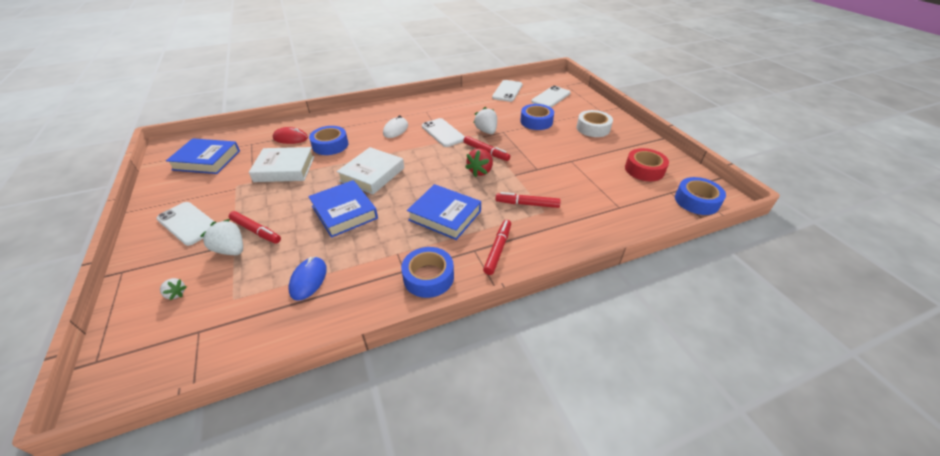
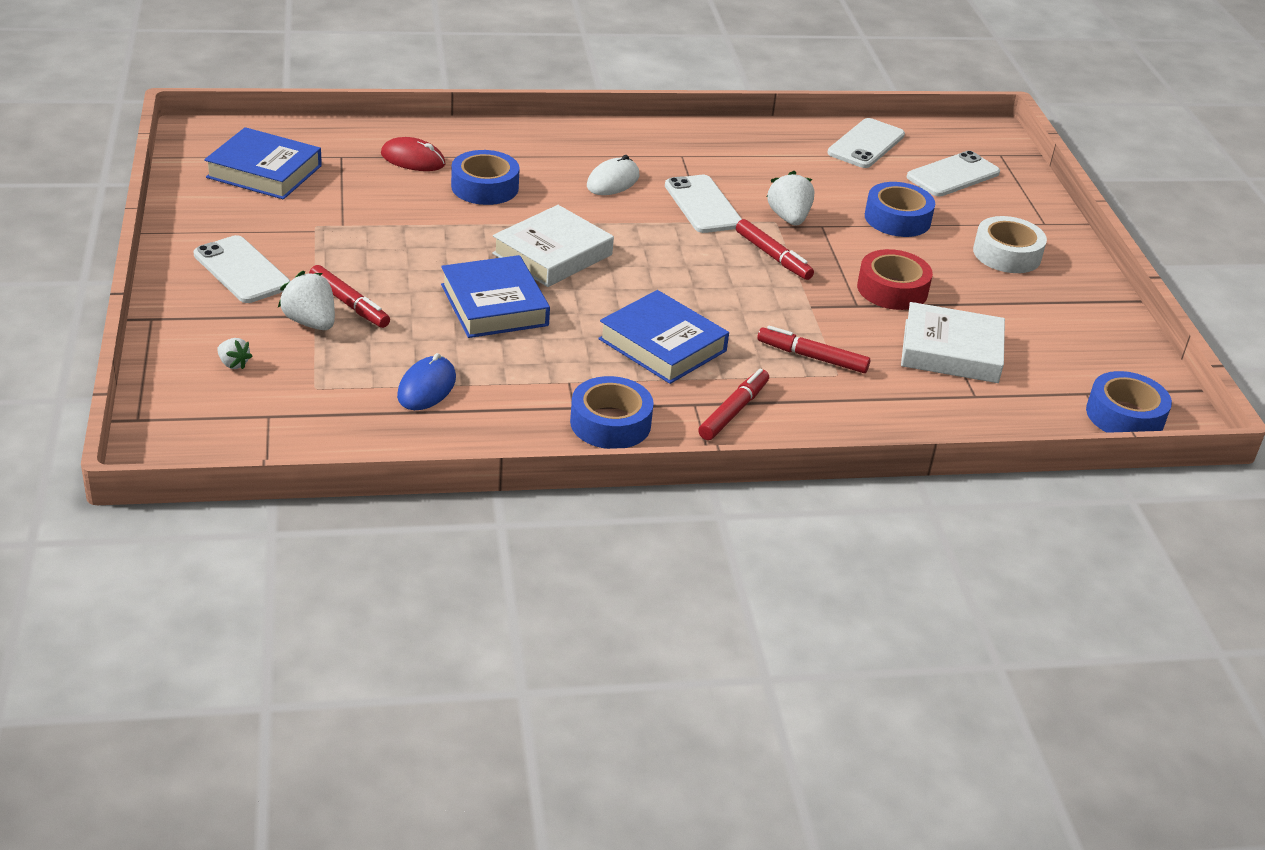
camera: 10 degrees right, 5 degrees down
(285, 169) = (399, 214): white book -> white book (951, 351)
(480, 171) = (749, 288): red strawberry -> none
(644, 170) = (1062, 347): red tape -> red tape (892, 289)

